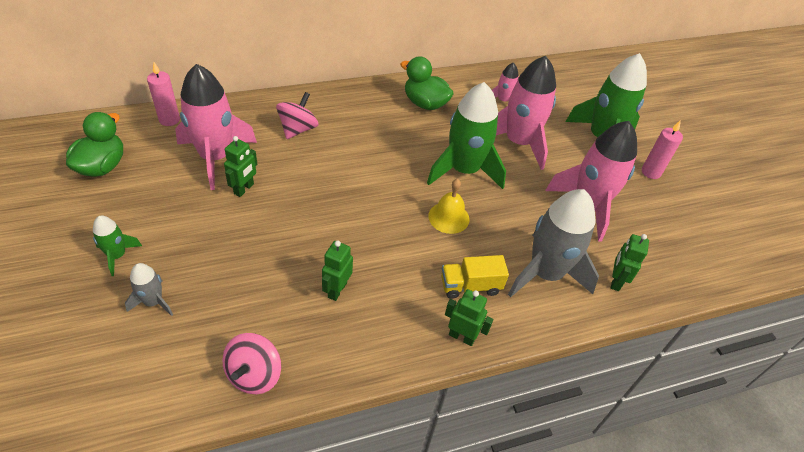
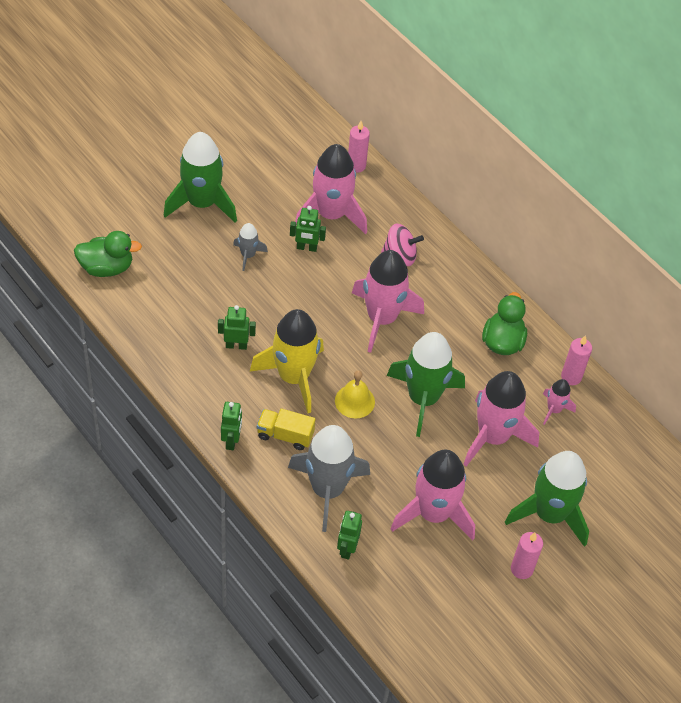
camera: 70 degrees right, 5 degrees up
(102, 166) = (280, 151): green duck -> green duck (107, 268)
(117, 255) = (202, 203): green rocket -> green rocket, size x2.10
(153, 302) = (173, 242): grey rocket -> grey rocket (248, 255)
(254, 374) = (143, 322): pink spinning top -> none
(362, 166) = (381, 319): none -> pink rocket
(400, 254) = (293, 377): none -> yellow rocket
(470, 286) = (285, 435): yellow truck -> yellow truck turned 45 degrees counterclockwise
(475, 81) = (571, 377): none -> pink candle
(615, 281) = (347, 548): green robot -> green robot turned 75 degrees counterclockwise

